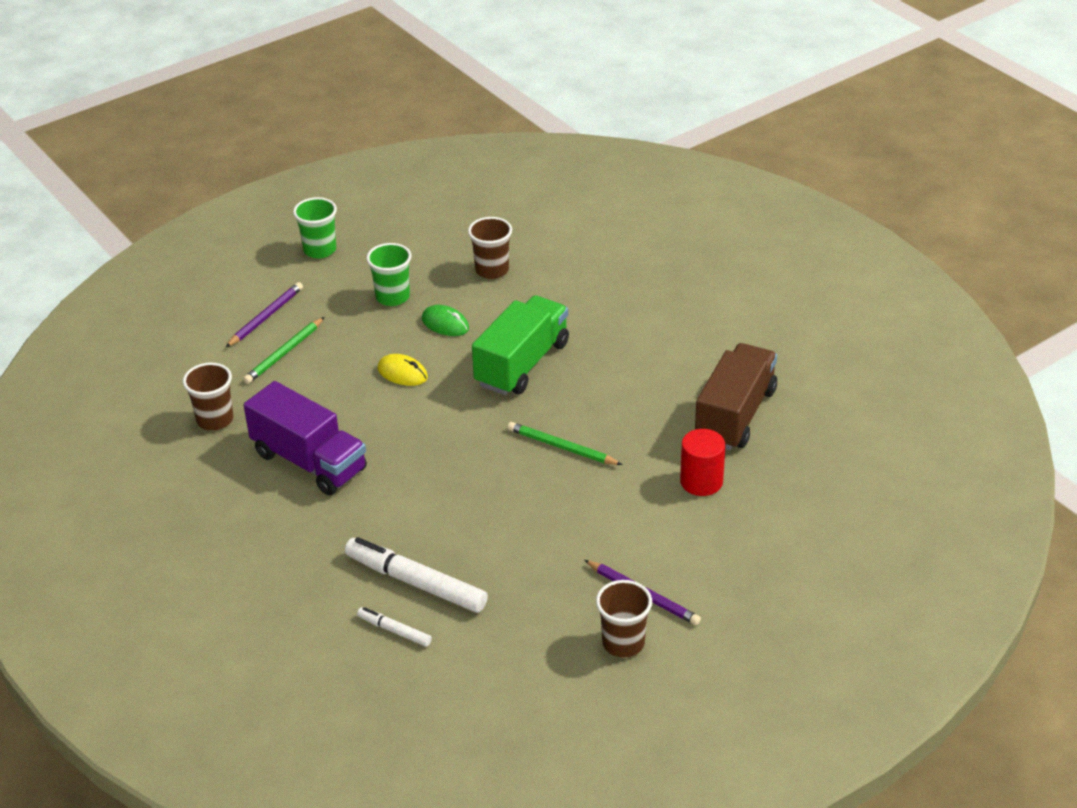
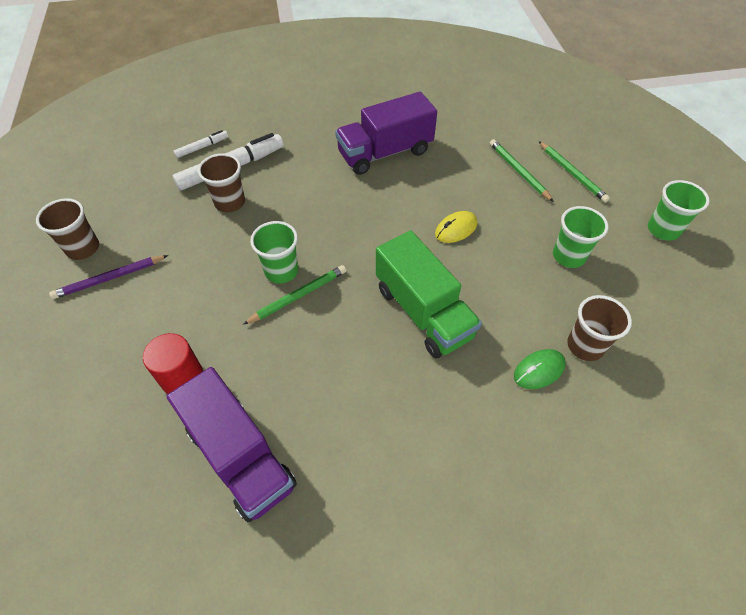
camera: 115 degrees right, 15 degrees up
(215, 420) = (459, 122): brown cup -> brown cup (230, 202)
(266, 317) = (572, 173): purple pencil -> green pencil
(445, 324) = (510, 278): green mouse -> green mouse (539, 370)
(541, 471) = (281, 271): none -> green cup
(735, 415) = (240, 457): brown truck -> purple truck

